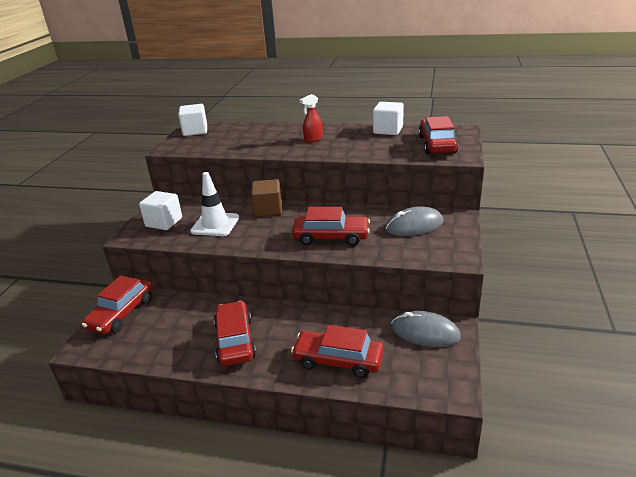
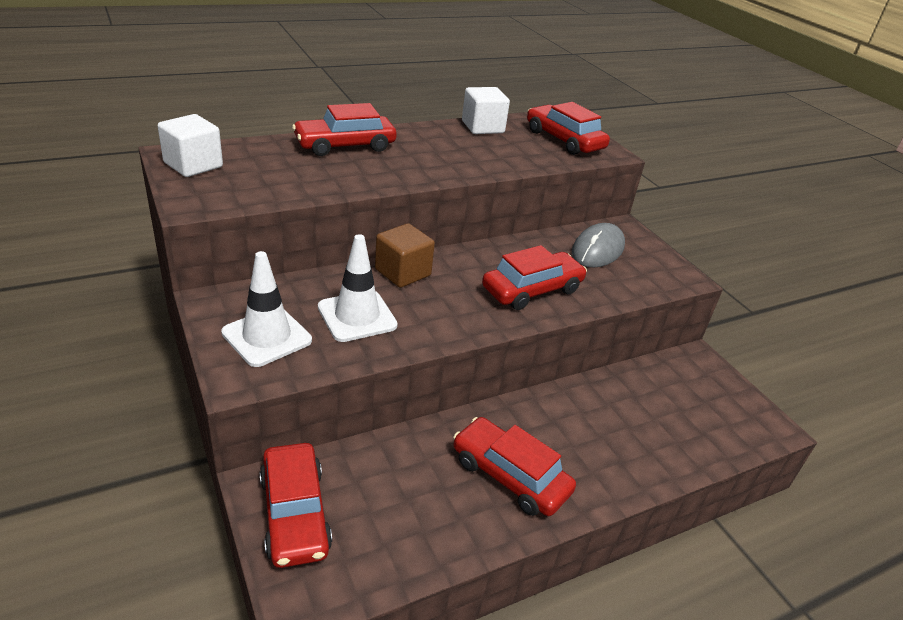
camera: 45 degrees left, 5 degrees up
(164, 222) = (267, 337): white cube -> white traffic cone
(313, 139) = (408, 153): red spray bottle -> none
(338, 360) = (645, 444): red car -> red car (345, 145)
(425, 332) = (682, 374): grey mouse -> none

